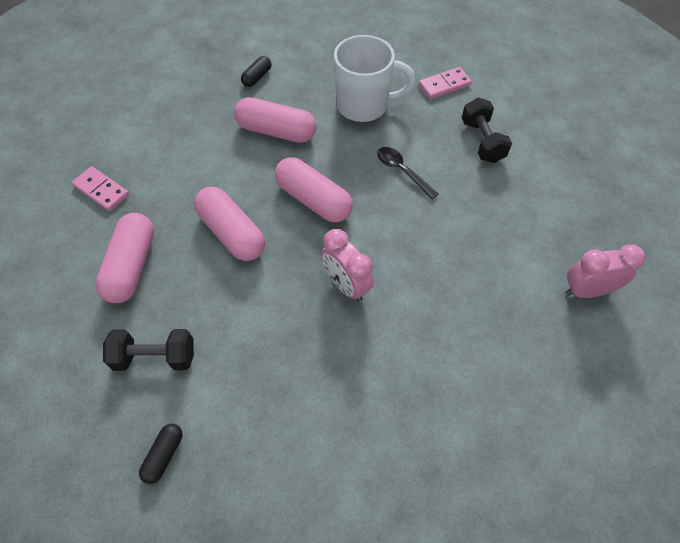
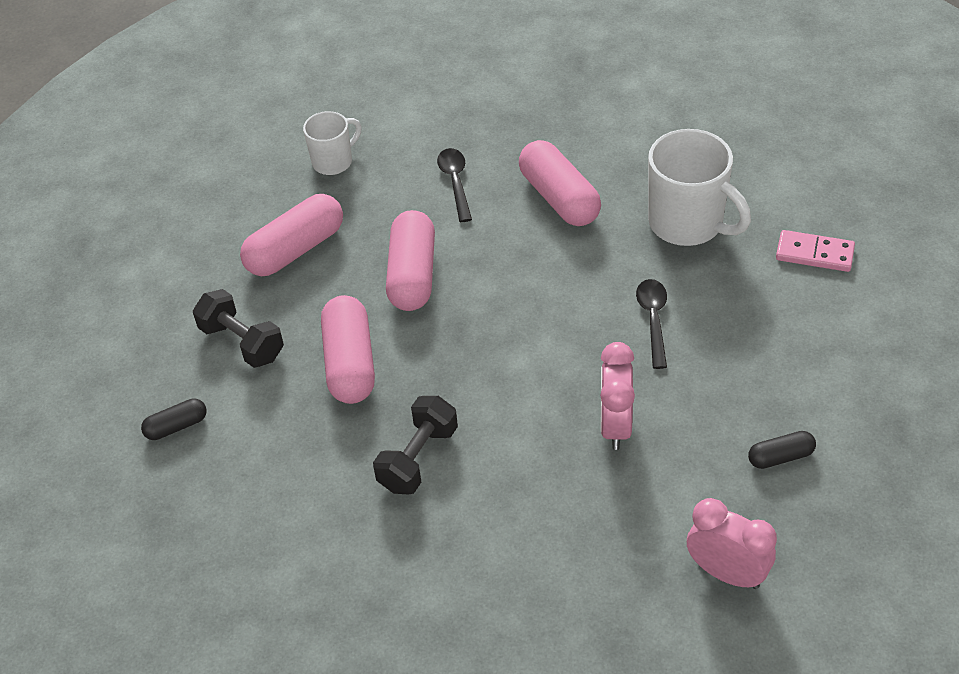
camera: 45 degrees right, 10 degrees down
(101, 190) = (334, 162): pink domino -> white mug
(201, 158) = (455, 183): none -> black spoon
(257, 77) = (598, 127): black capsule -> black capsule (780, 457)
(313, 200) = (525, 291): pink capsule -> pink capsule (350, 363)
(346, 285) = (471, 394): pink clock -> pink clock (615, 425)
(482, 141) = (788, 343): black dumbbell -> black dumbbell (418, 458)

